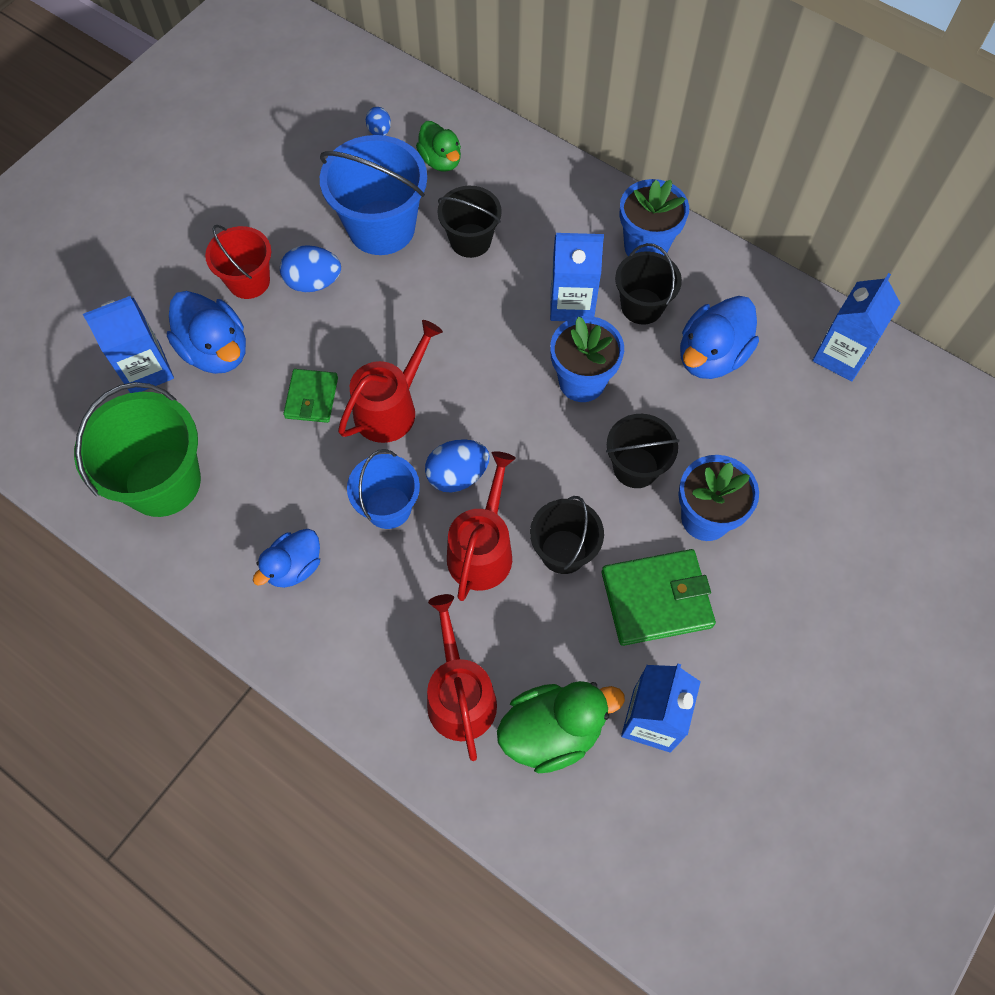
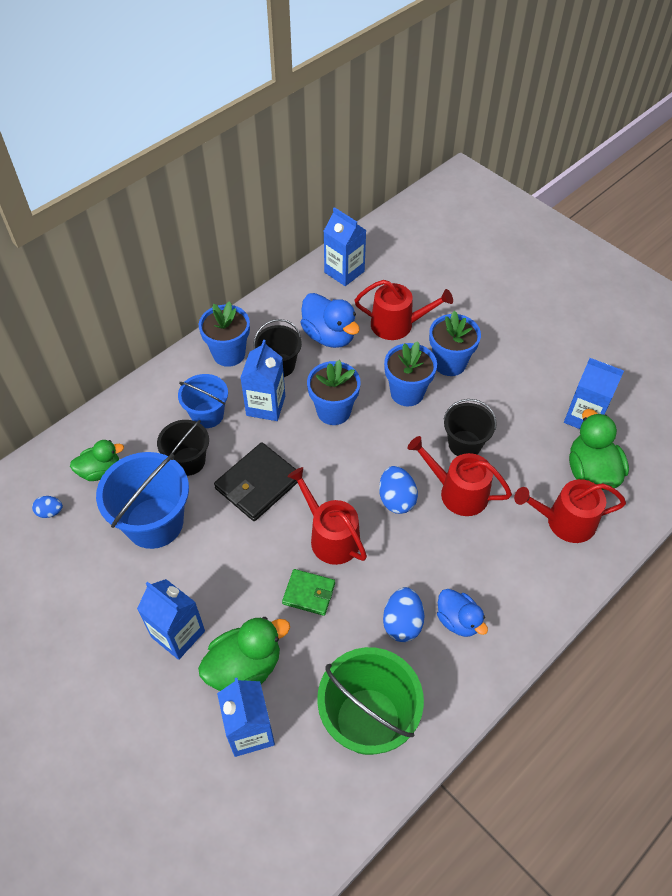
camera: 80 degrees left, 10 degrees down
(216, 351) = (245, 667): blue duck -> green duck
(249, 281) = (178, 634): red bucket -> blue carton
(313, 282) = (195, 581): blue egg -> blue egg (402, 623)
(388, 507) = (416, 548): blue bucket -> blue bucket (207, 415)
(452, 318) = (258, 484): none -> black wallet
(635, 467) = (407, 393): black bucket -> blue flower pot
(656, 599) = (503, 399): green wallet -> none
(759, 439) = (397, 324): none -> red watering can

